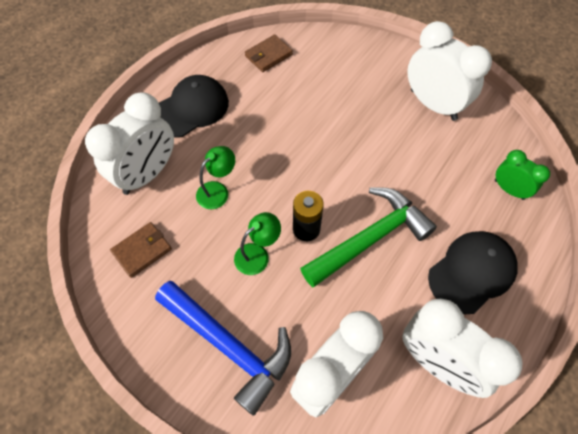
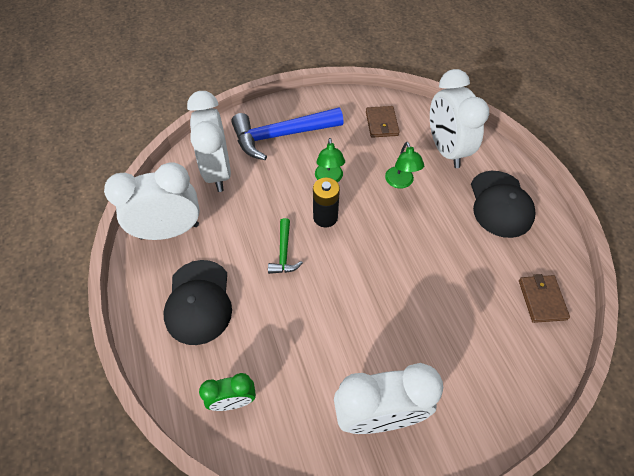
camera: 125 degrees right, 5 degrees down
(370, 238) = (284, 253): green hammer -> green hammer, size x0.48

